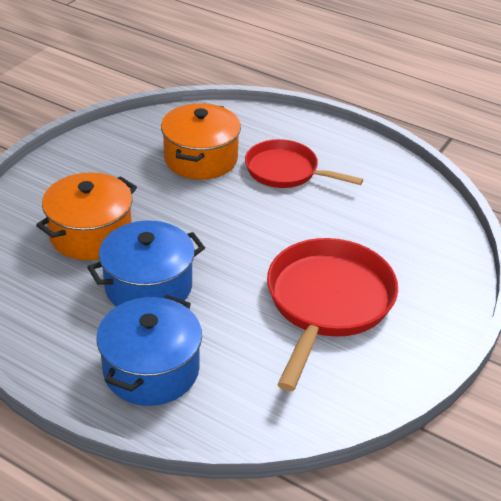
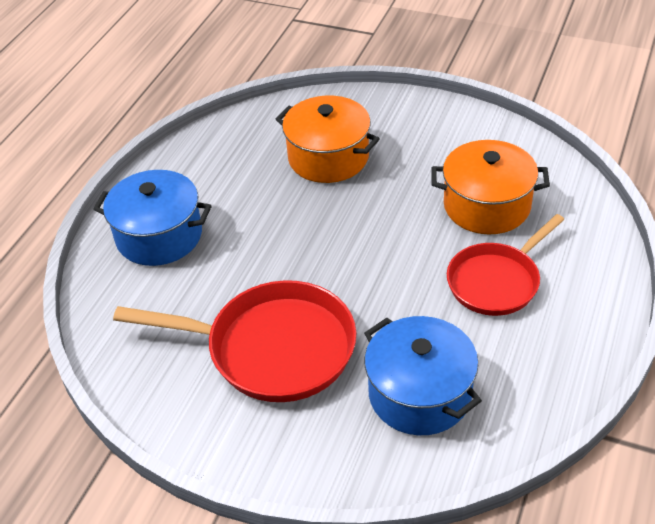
camera: 85 degrees right, 5 degrees up
(148, 286) = (265, 211): blue pot -> blue pot (420, 394)
(286, 171) = (497, 281): red pan -> red pan turned 150 degrees counterclockwise

